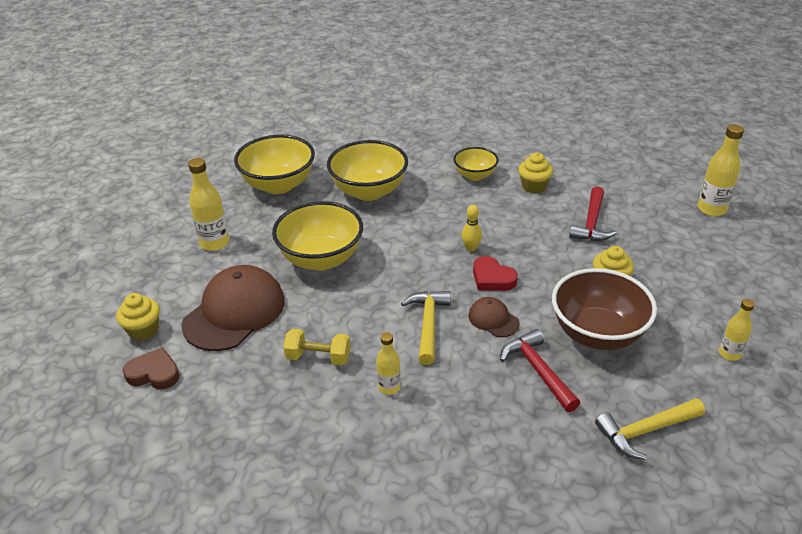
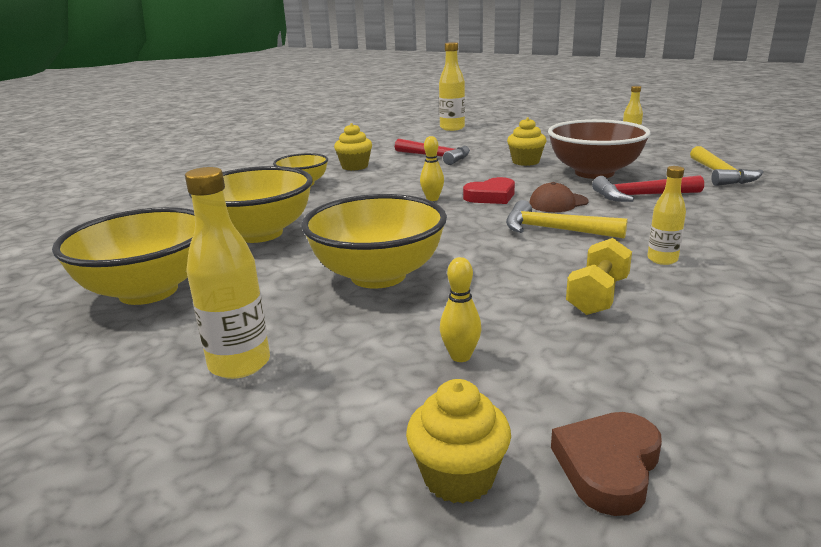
camera: 70 degrees left, 15 degrees down
(234, 312) = (460, 356): brown cap -> yellow bowling pin

